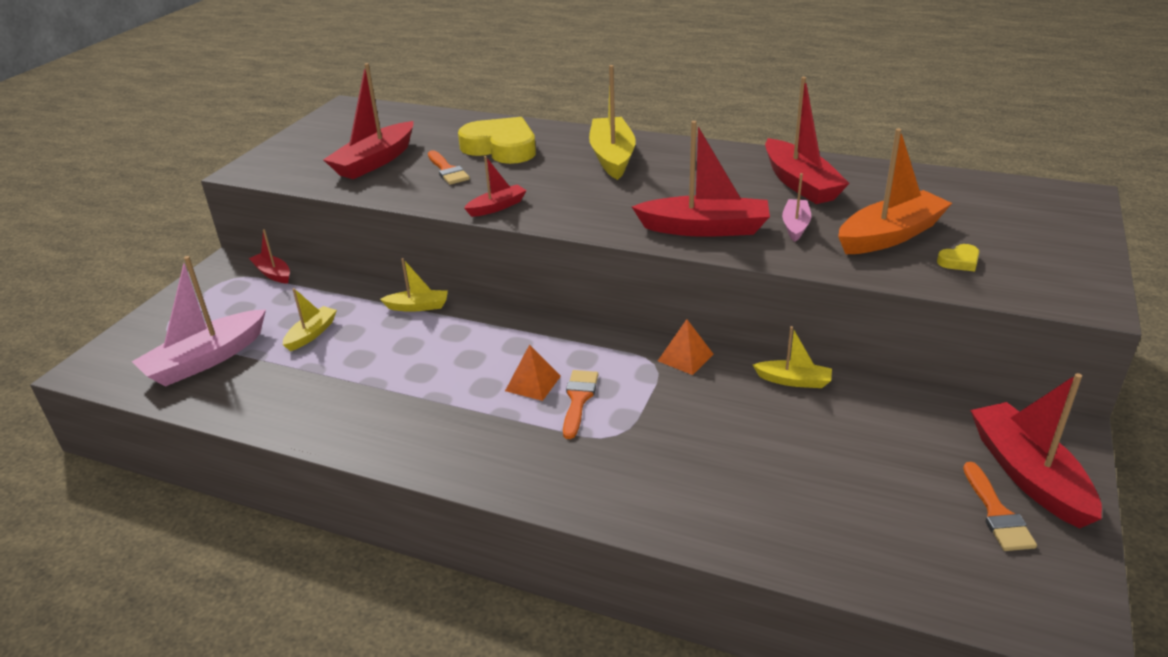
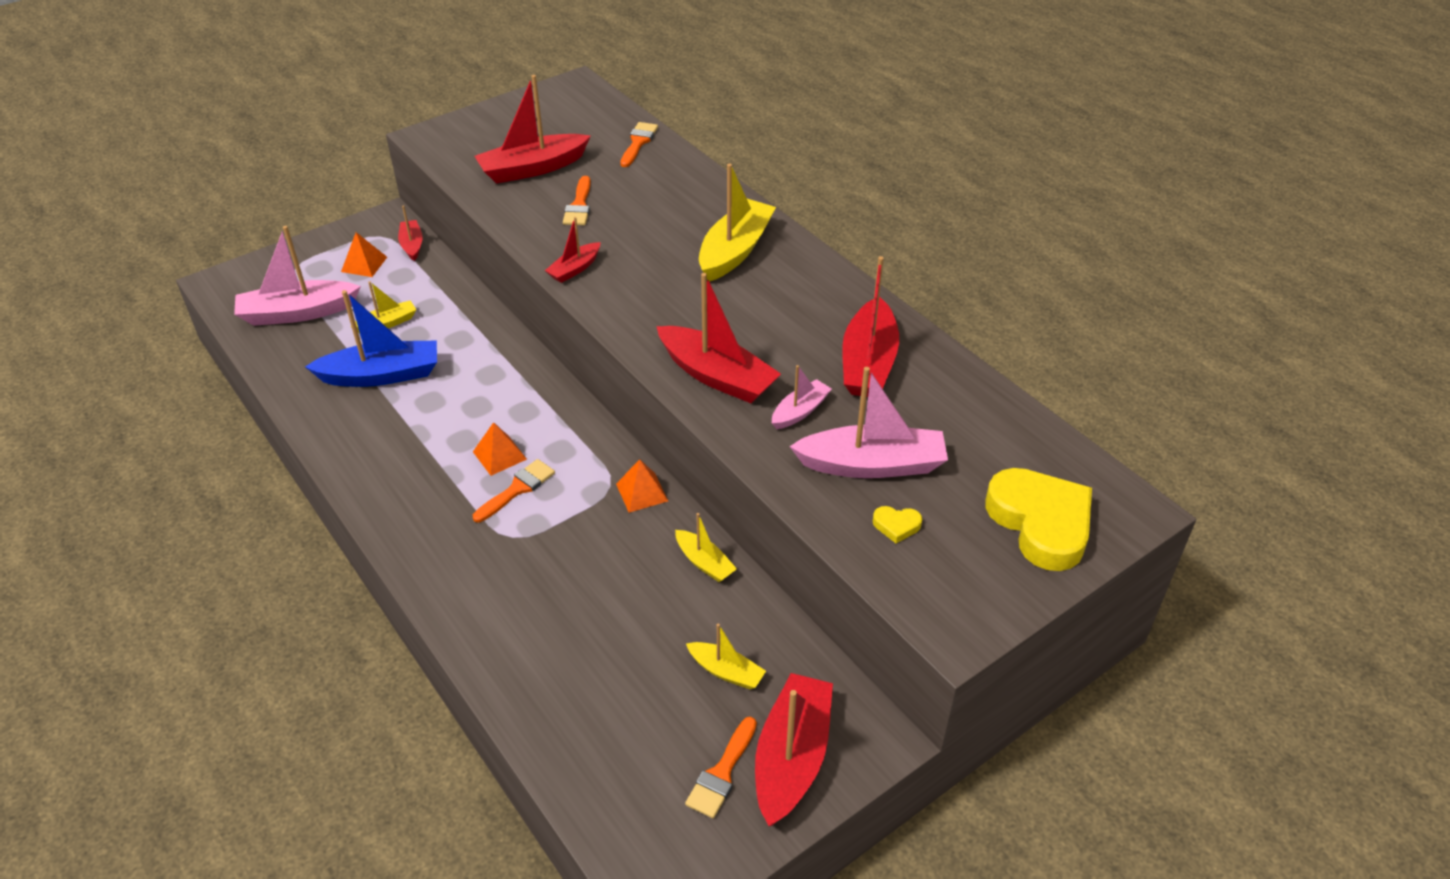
camera: 30 degrees right, 10 degrees up
(238, 302) = (364, 264): none -> orange pyramid
(349, 372) = (382, 375): none -> blue boat
(418, 306) = (487, 333): yellow boat -> yellow boat (726, 671)
(447, 123) = (638, 142): none -> orange brush
(497, 207) = (574, 269): red boat -> red boat turned 135 degrees clockwise
(501, 148) = (651, 196): yellow heart -> yellow heart (1040, 523)
(890, 235) = (872, 465): orange boat -> pink boat

